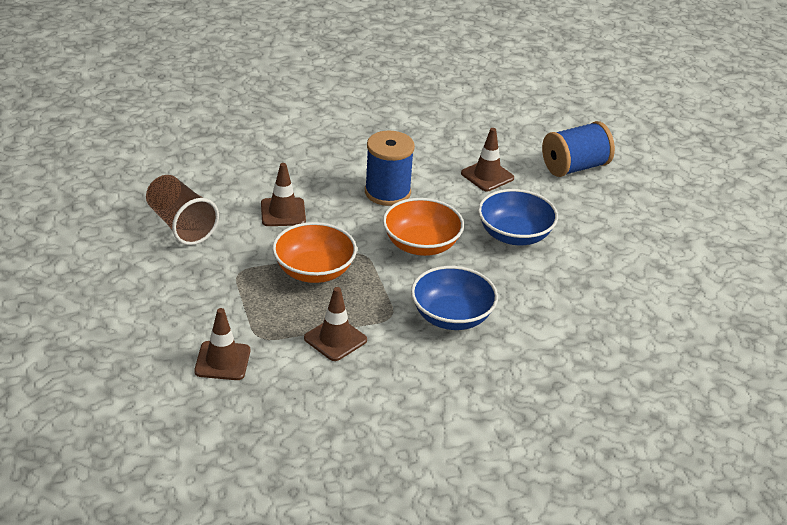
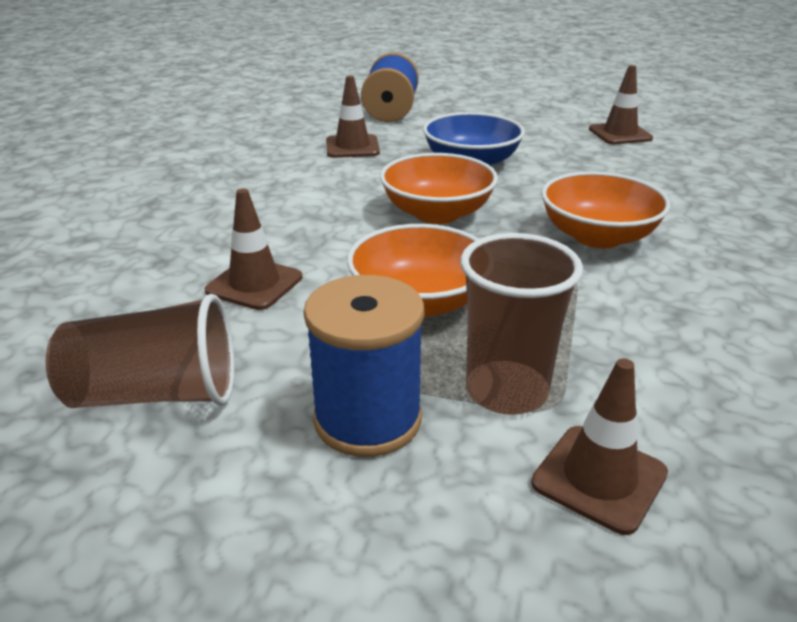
camera: 55 degrees left, 5 degrees down
(261, 321) = (506, 391): none -> brown cup
(335, 339) = (598, 334): brown traffic cone -> brown traffic cone (620, 134)
(387, 192) = (310, 202): blue spool -> blue spool (367, 419)
(452, 317) = (597, 236): blue bowl -> orange bowl

